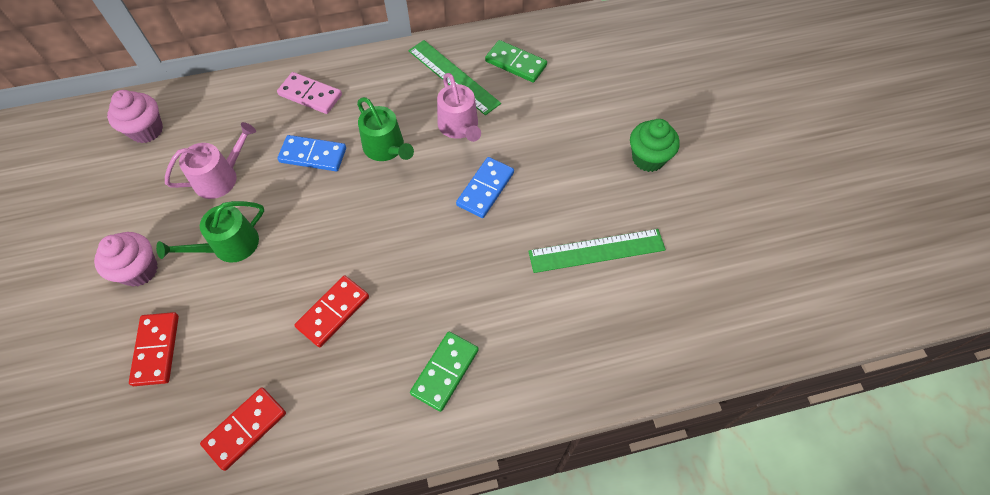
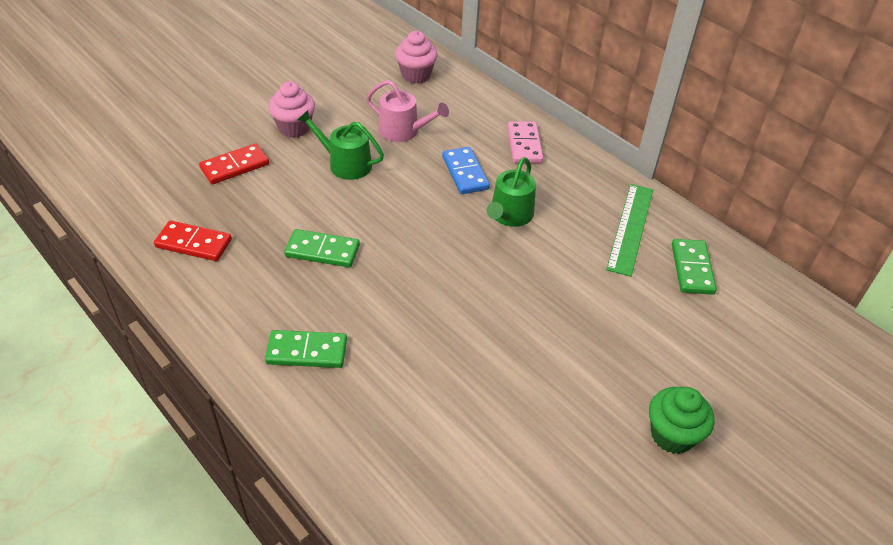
camera: 60 degrees right, 15 degrees down
(333, 312) = (322, 251): red domino -> green domino
(459, 127) = (576, 256): pink watering can -> none
(485, 189) = (520, 304): blue domino -> none
(596, 250) = (514, 427): green ruler -> none

